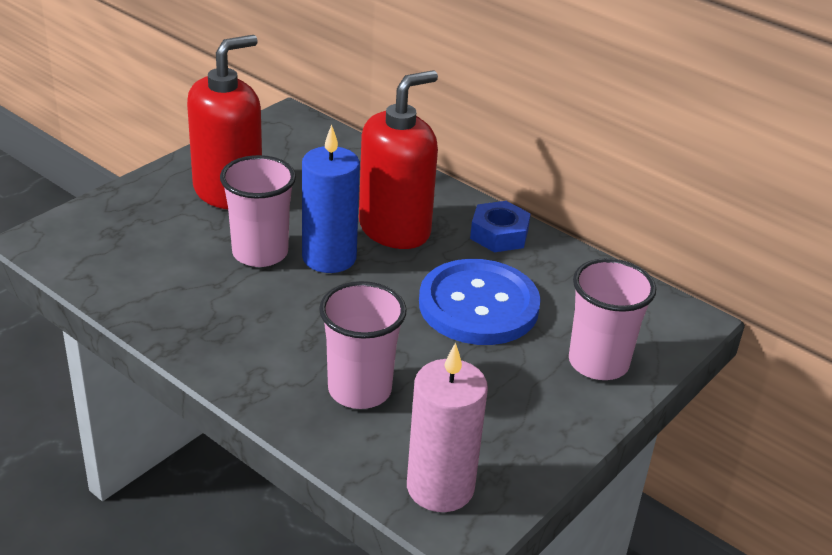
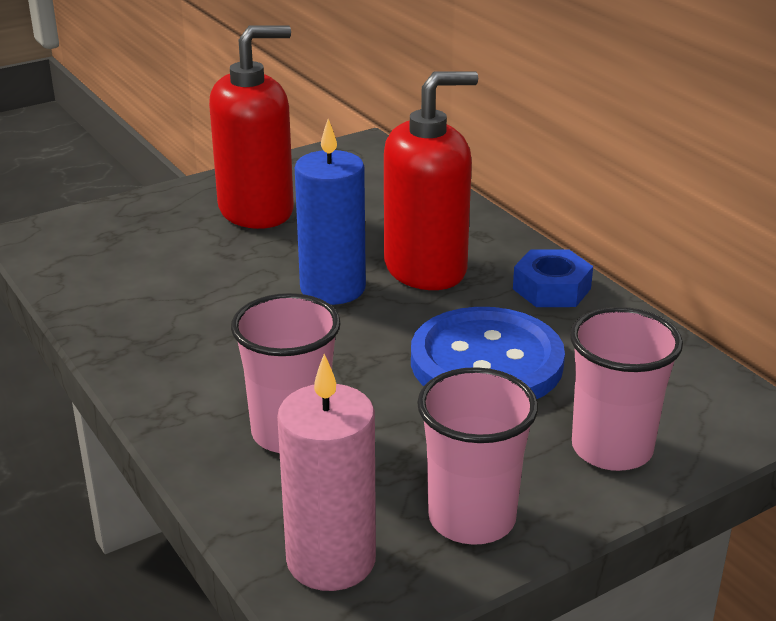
camera: 20 degrees right, 5 degrees down
(260, 253) = (257, 274): pink cup -> pink cup (472, 518)

